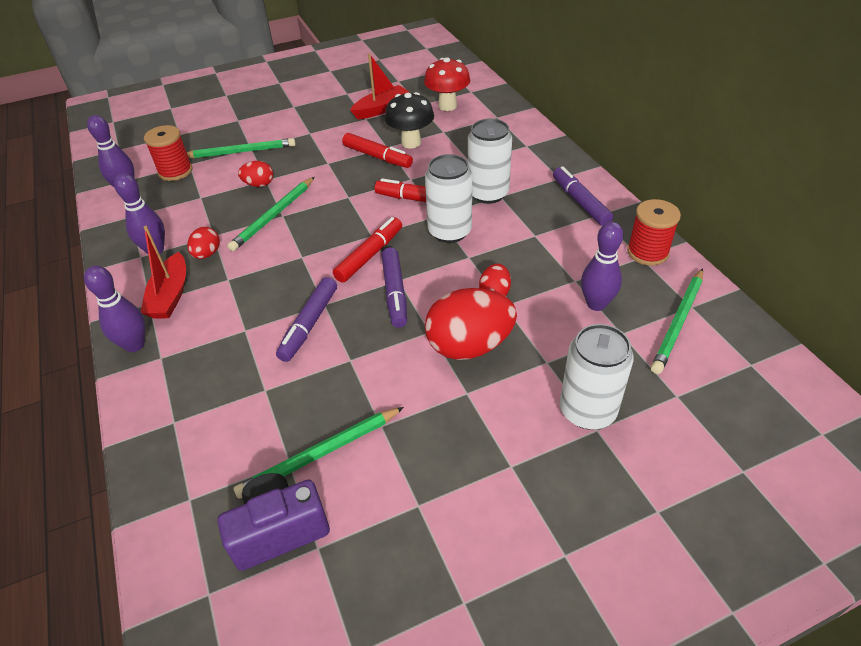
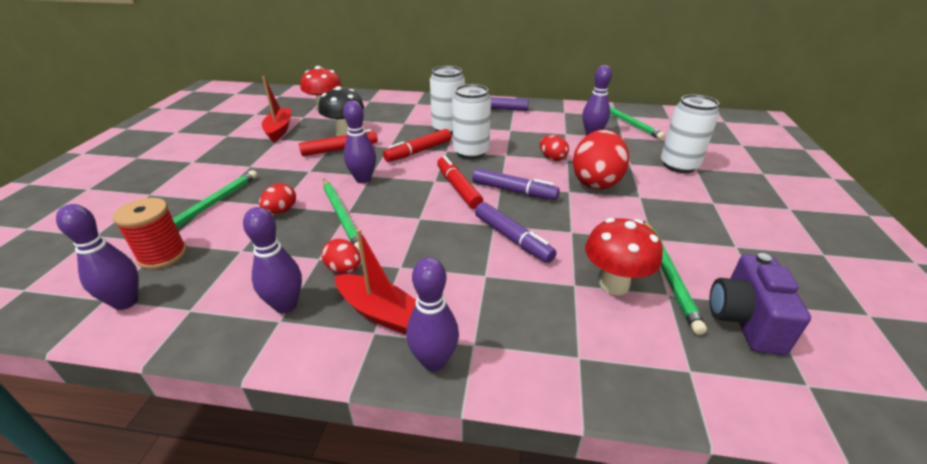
camera: 60 degrees left, 10 degrees down
(280, 417) = (614, 284): none -> red mushroom
(338, 196) = (363, 179): none -> purple bowling pin
(647, 252) = (562, 109): red spool -> none

